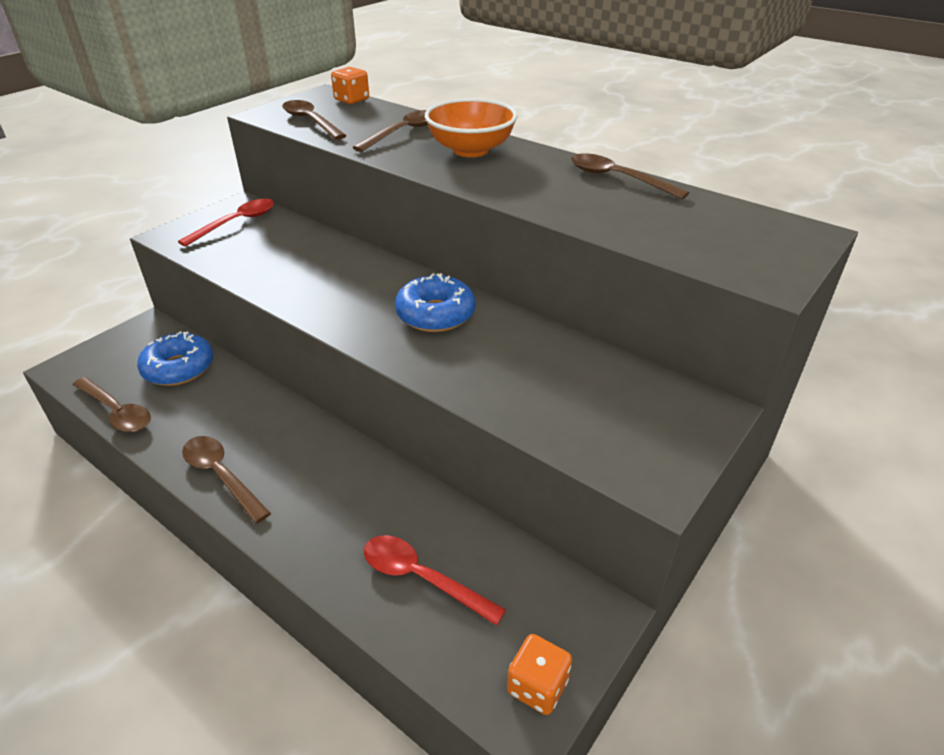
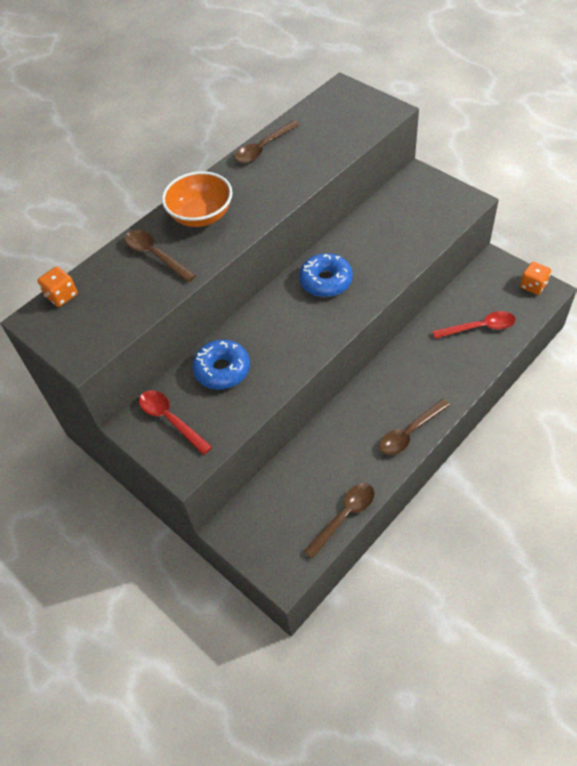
camera: 80 degrees left, 15 degrees up
(179, 368) = (293, 487): blue donut -> blue donut (222, 370)
(310, 121) = (113, 319): brown spoon -> none
(421, 577) = (480, 327): red spoon -> red spoon turned 135 degrees counterclockwise

